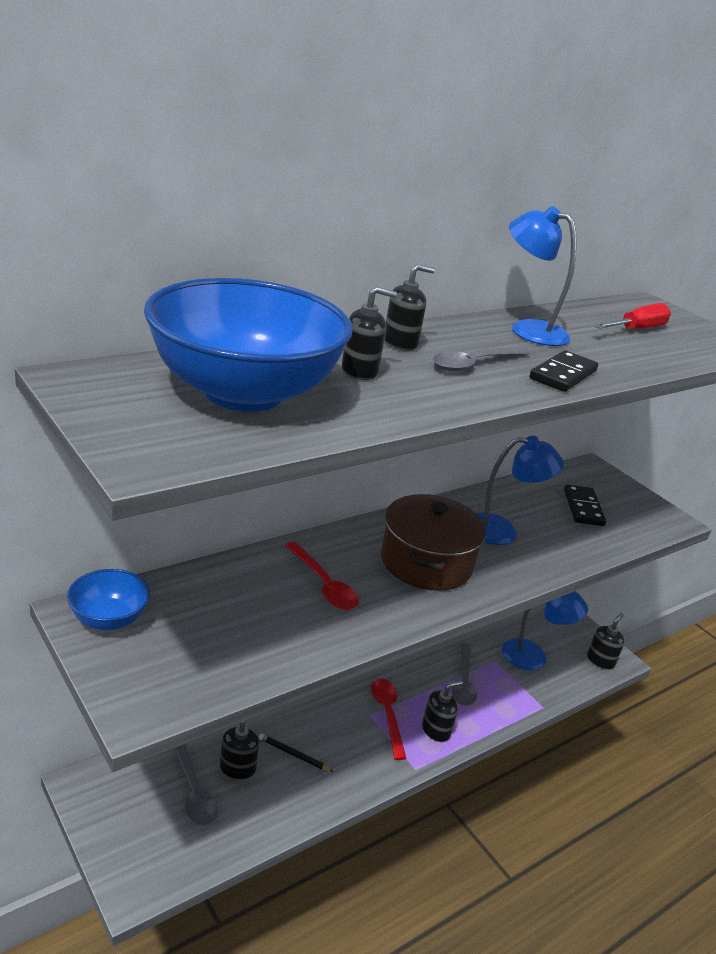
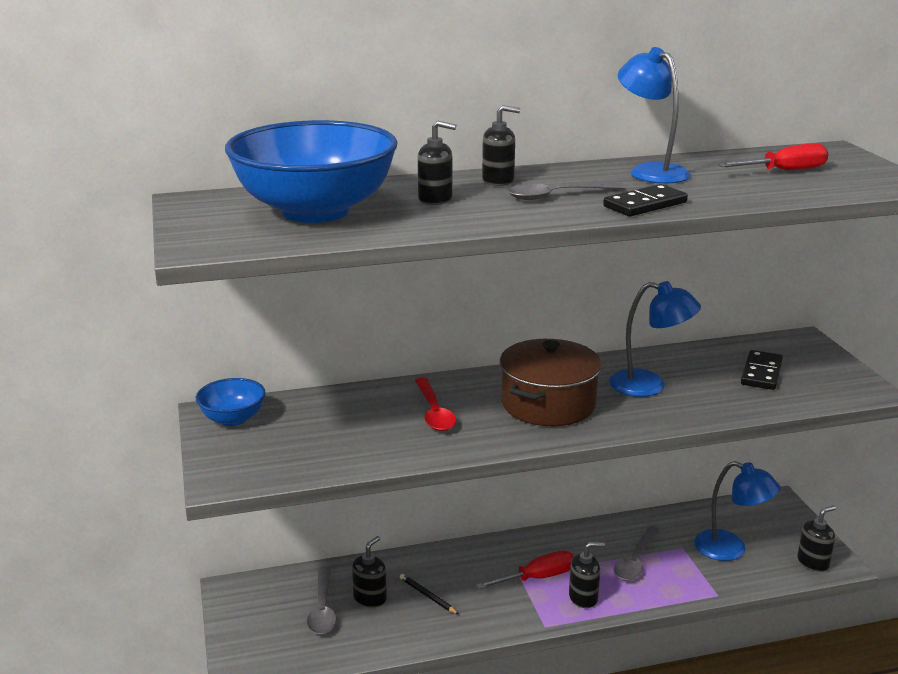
camera: 25 degrees right, 5 degrees down
(387, 715) = (538, 578): red spoon -> red screwdriver

